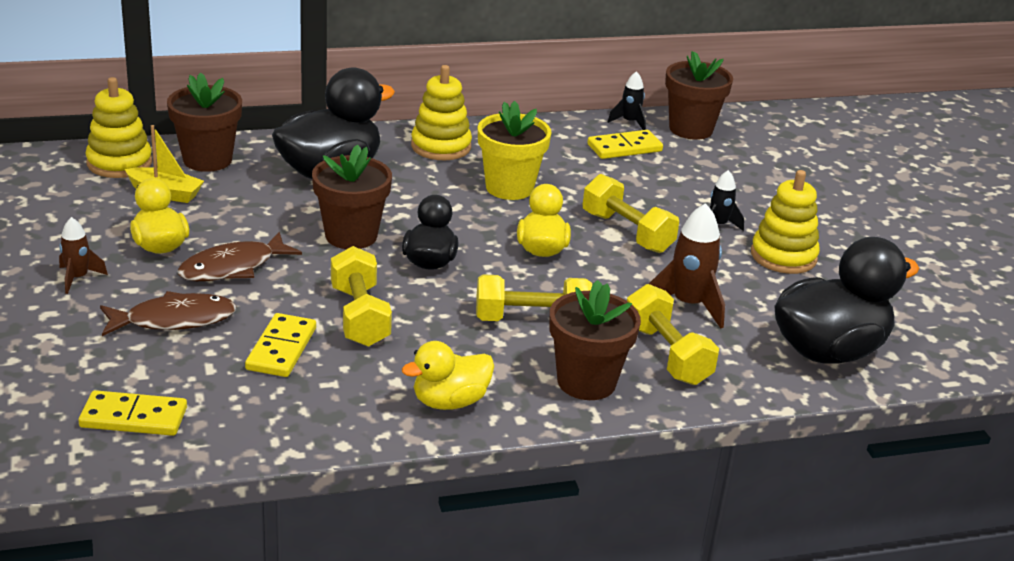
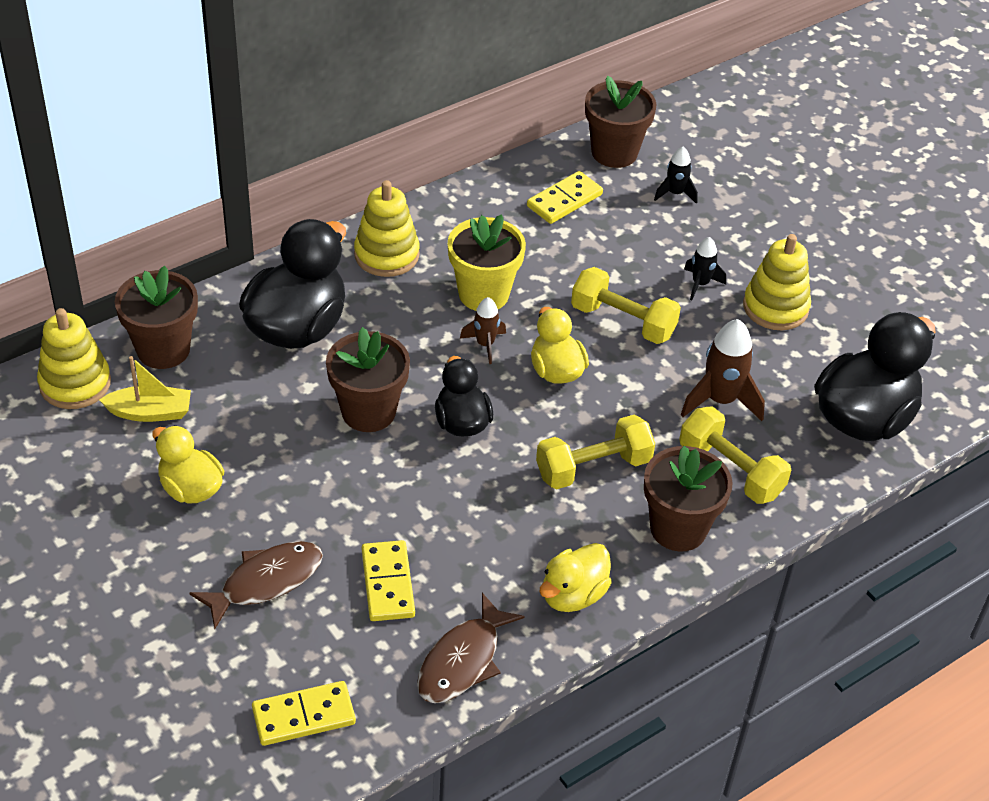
camera: 20 degrees left, 15 degrees up
(78, 278) = (138, 559): brown rocket -> brown rocket (485, 344)
(233, 267) = (280, 493): brown fish -> brown fish (463, 661)
(360, 316) = (436, 517): yellow dumbbell -> none
(629, 122) = (551, 160): black rocket -> black rocket (675, 193)

